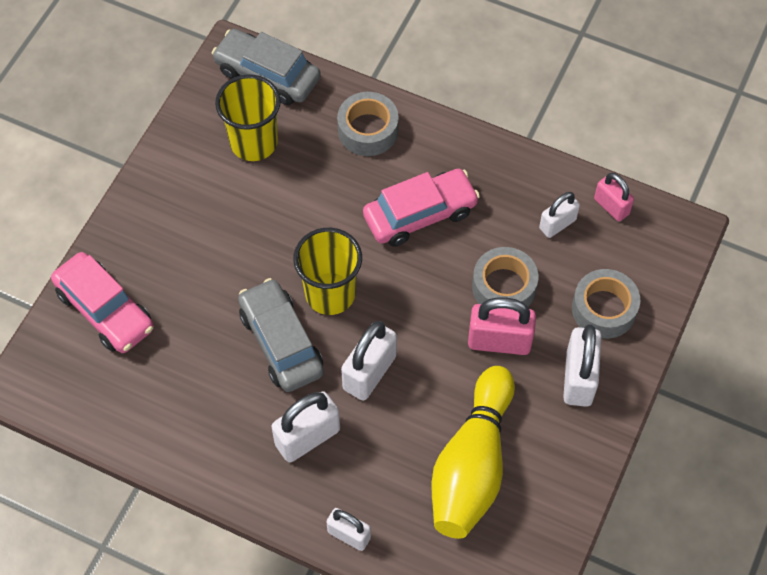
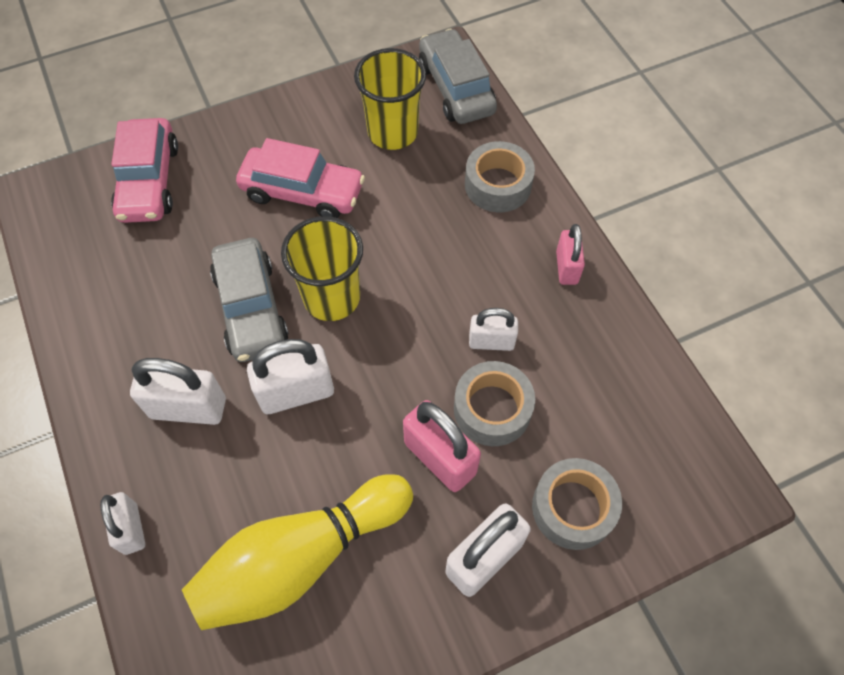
camera: 40 degrees right, 0 degrees up
(281, 342) = (251, 308): grey car -> grey car turned 150 degrees clockwise
(420, 214) = (476, 286): pink car -> pink car (302, 192)
(557, 224) = (599, 388): white padlock -> white padlock (491, 342)
(611, 206) = (671, 411): pink padlock -> pink padlock (566, 267)

